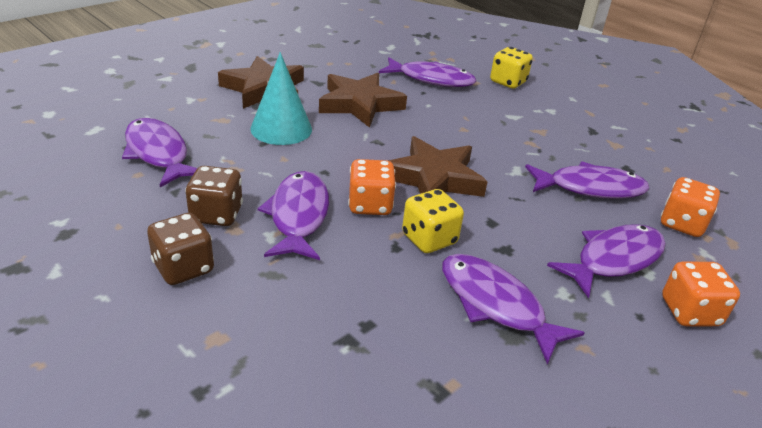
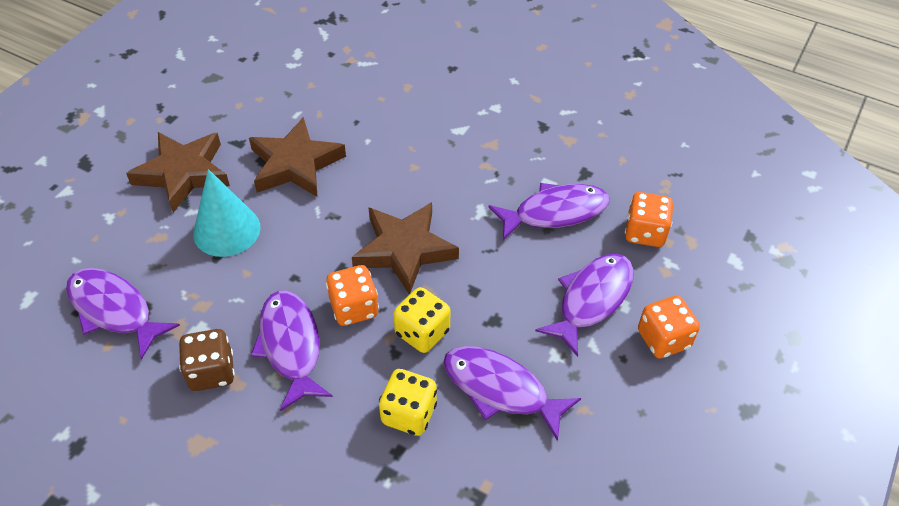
camera: 15 degrees left, 15 degrees up
(183, 268) = (210, 447): brown dice -> none
(431, 79) = (359, 97): purple fish -> none
(508, 82) = (441, 75): yellow dice -> yellow dice (409, 413)

